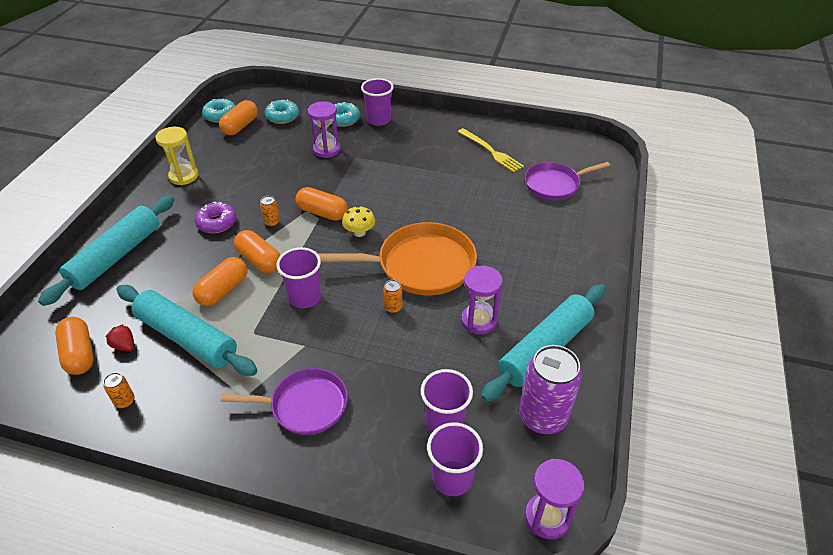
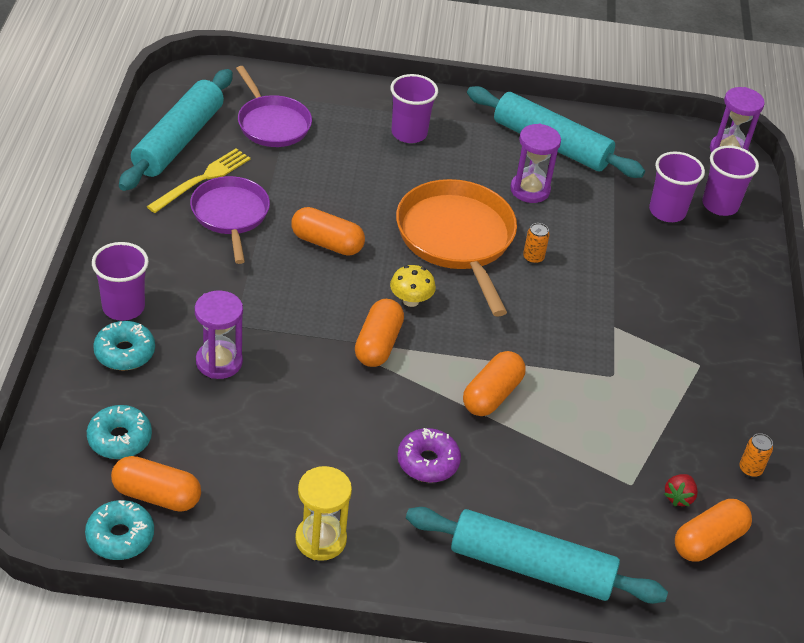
camera: 105 degrees left, 0 degrees up
(187, 338) = (643, 437): turquoise rolling pin -> turquoise rolling pin (178, 140)
(223, 290) = (556, 421): orange capsule -> orange capsule (327, 243)
(272, 222) = (411, 397): orange can -> none
(305, 297) = (543, 337): purple cup -> purple cup (409, 133)
(305, 405) = (690, 313): purple pan -> purple pan (230, 215)
(542, 417) = (632, 149): purple can -> none

